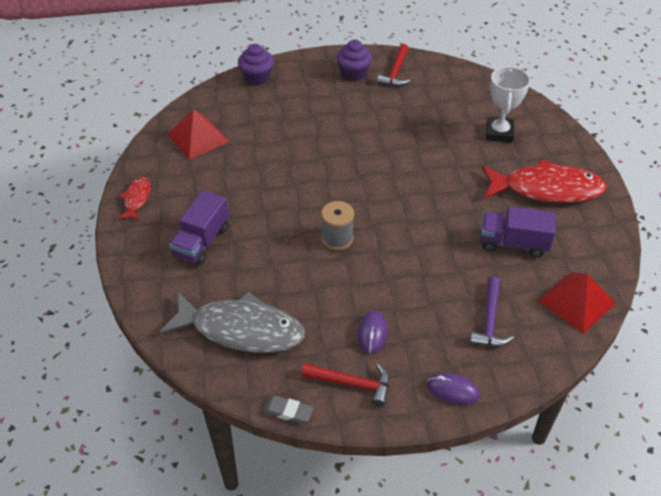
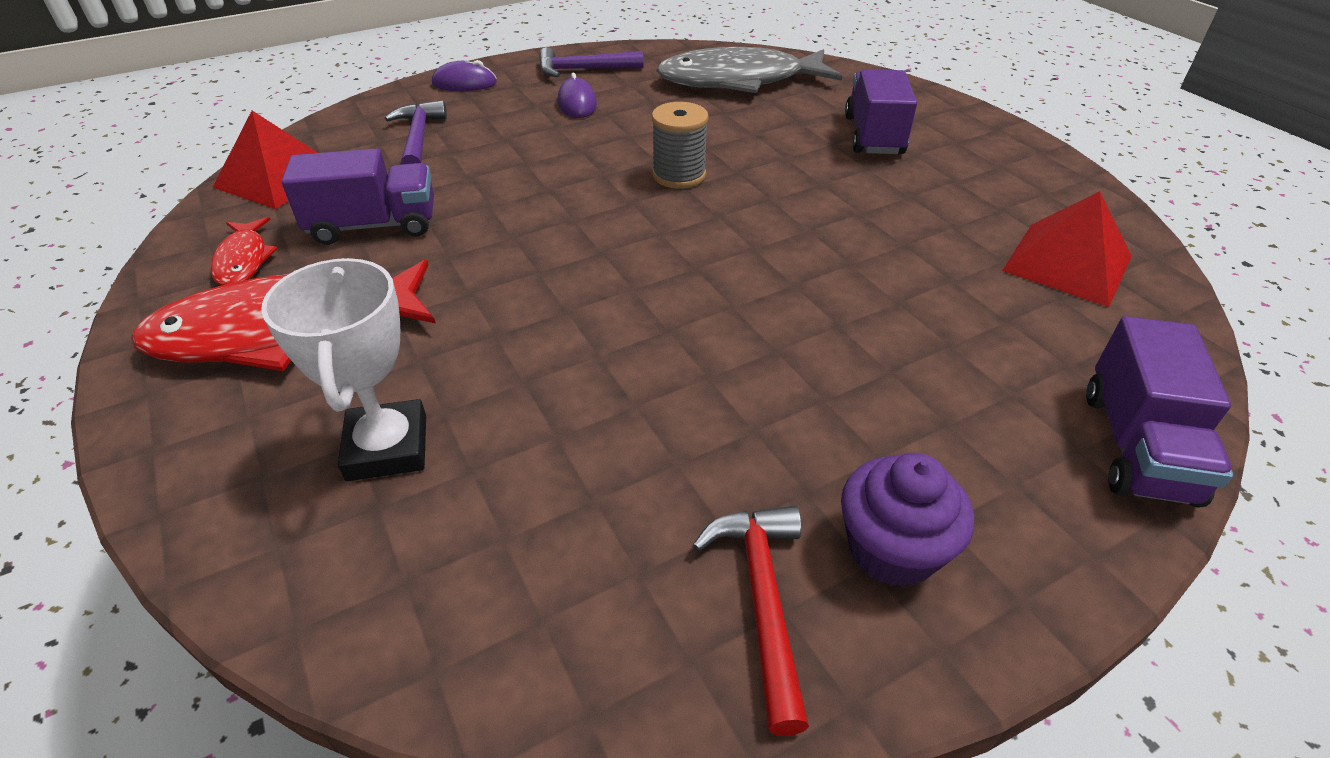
camera: 160 degrees right, 5 degrees down
(136, 199) = (1030, 159): red fish -> red fish (243, 260)
(257, 77) = (1137, 446): purple cupcake -> purple truck
(288, 411) = (642, 47): grey eraser -> none
(352, 383) = (583, 70): red hammer -> purple hammer

